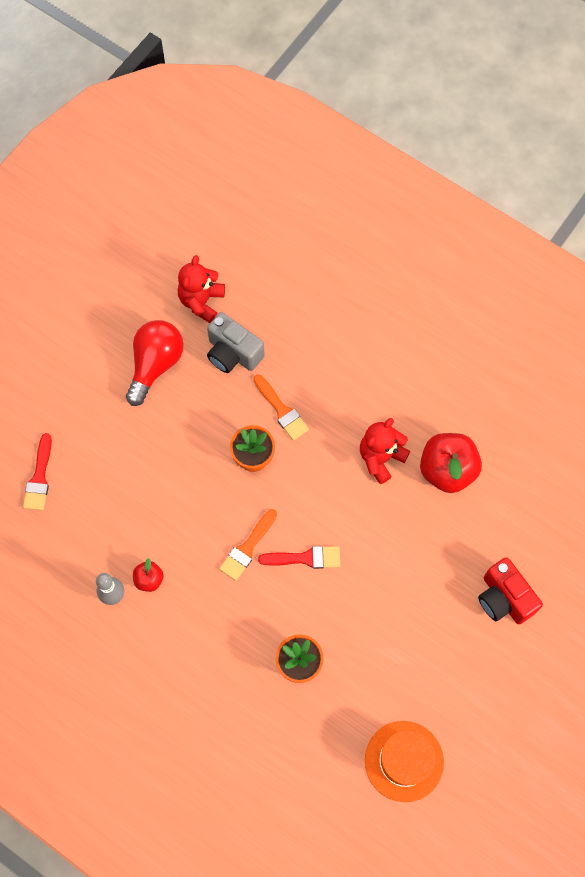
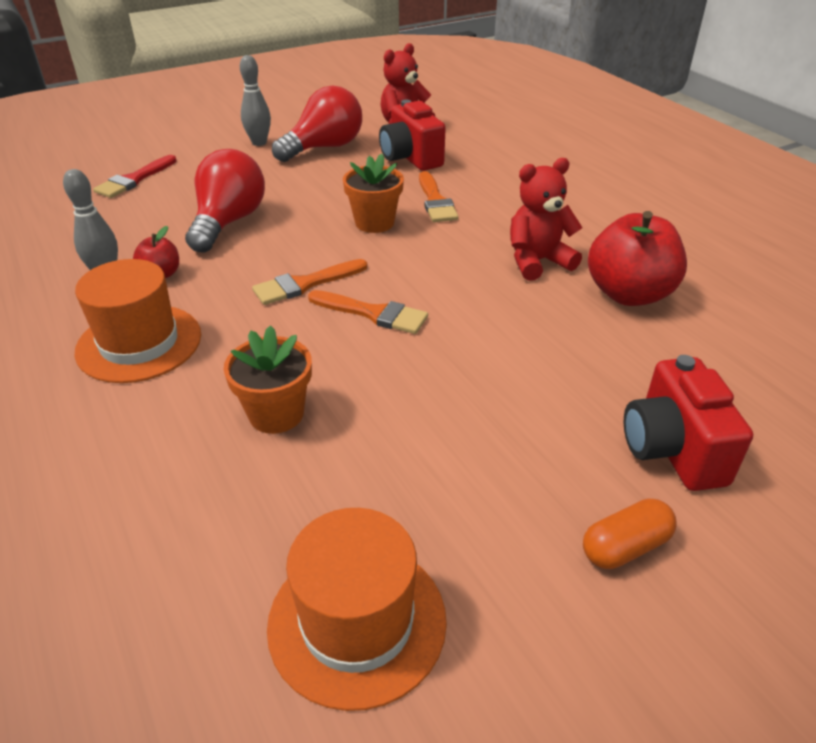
camera: 25 degrees right, 30 degrees down
(97, 379) = (259, 143): none -> grey bowling pin
(151, 502) = (228, 222): none -> red light bulb
(185, 646) = (139, 343): none -> orange hat
(233, 353) = (411, 158): grey camera -> red camera
(305, 558) = (373, 313): red brush -> orange brush
(498, 670) = (625, 547): none -> orange capsule

